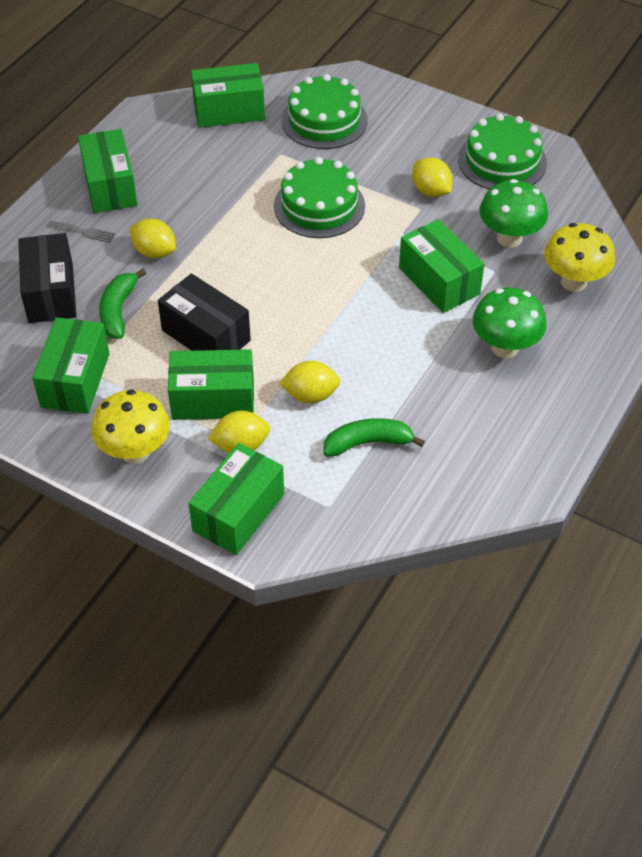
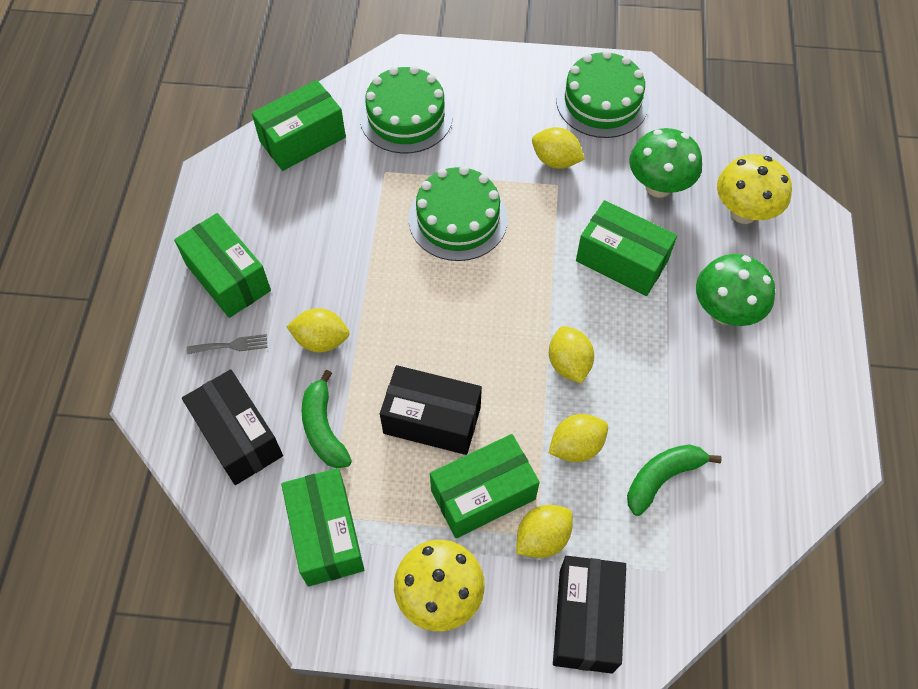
camera: 25 degrees left, 10 degrees up
(238, 512) = (585, 620): green box -> black box
(343, 337) = (569, 363): none -> yellow lemon

